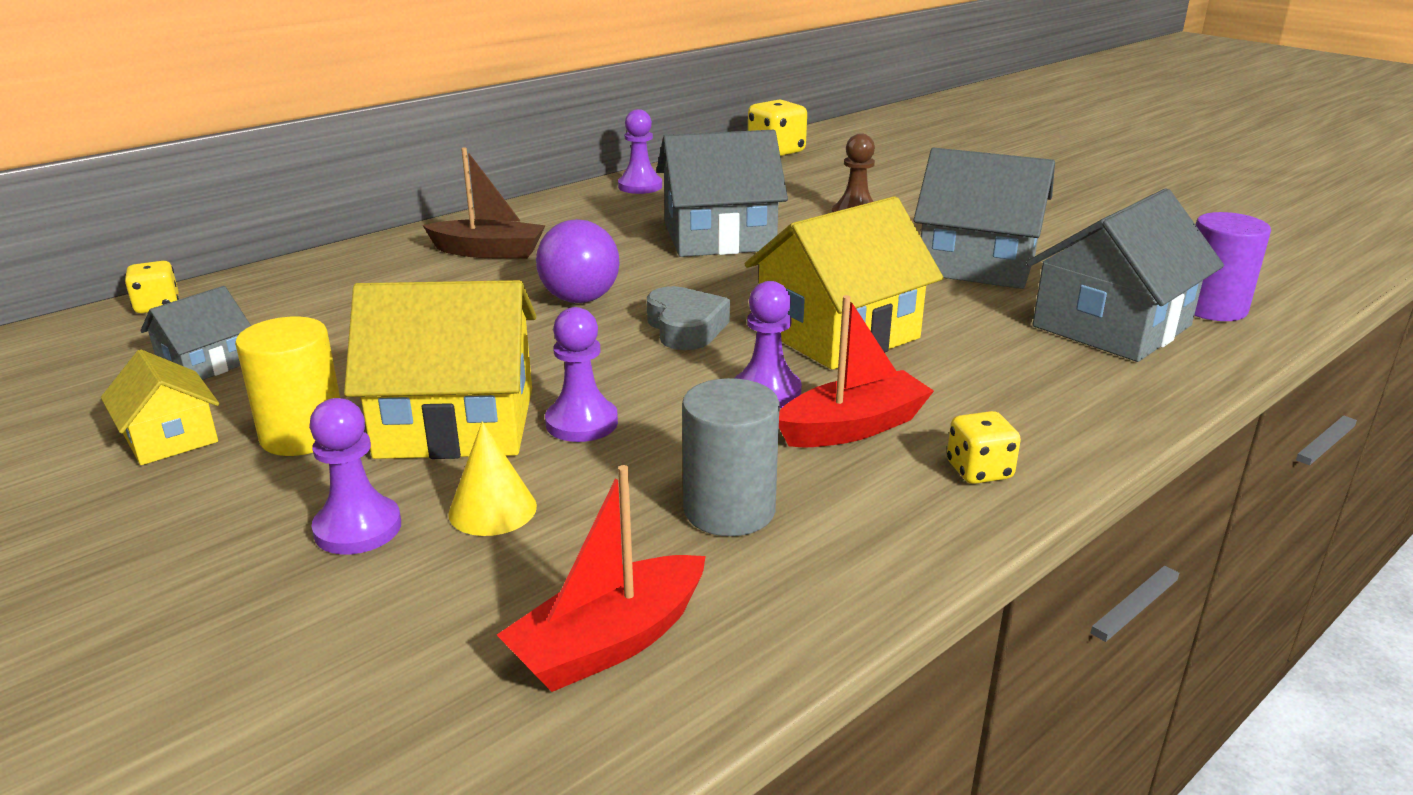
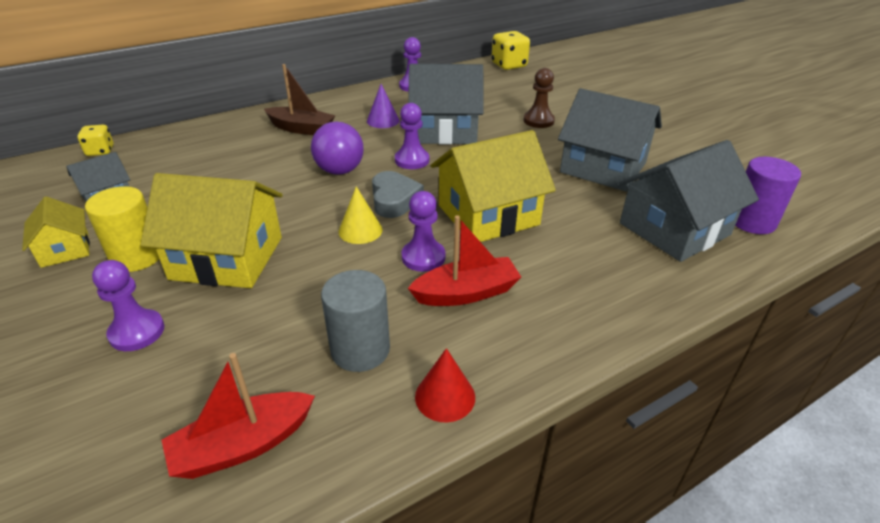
camera: 10 degrees right, 10 degrees up
(492, 509) = (219, 328): yellow cone -> yellow cone (360, 230)
(582, 423) = (300, 268): purple pawn -> purple pawn (412, 160)
(615, 232) = (383, 120): none -> purple cone
(884, 549) = (445, 396): none -> red cone
(979, 471) = (534, 340): yellow dice -> none

